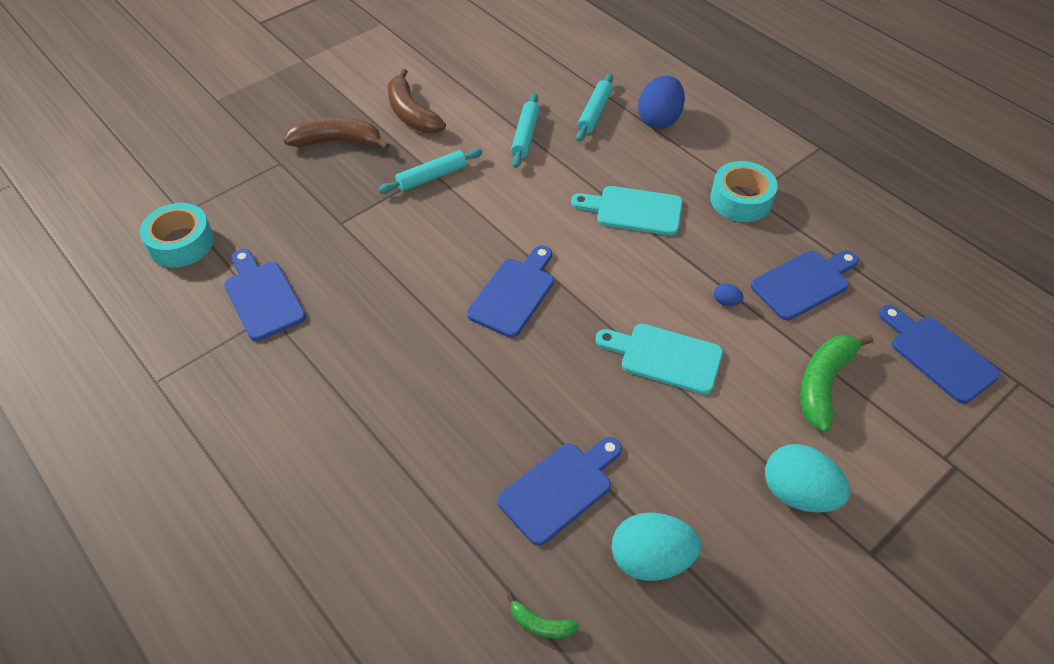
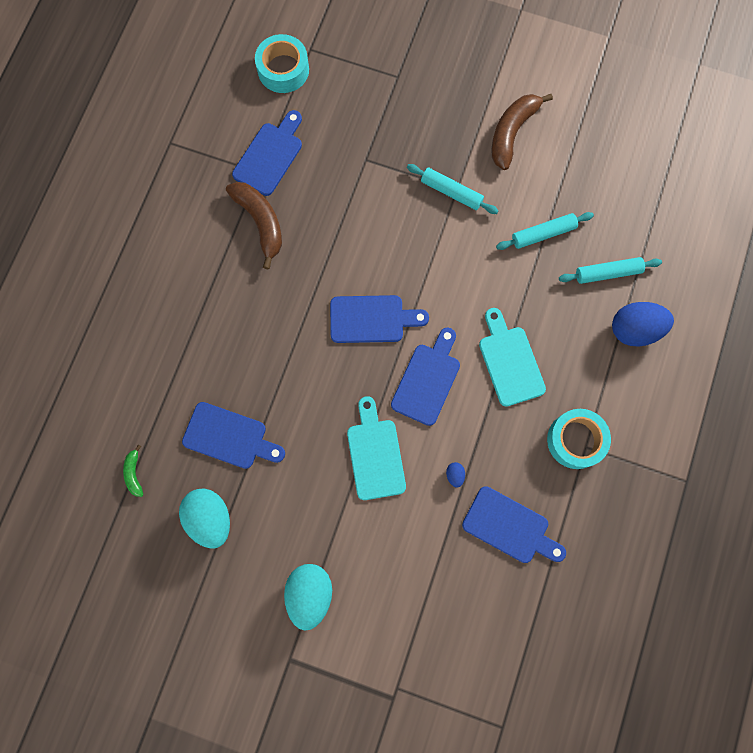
camera: 60 degrees right, 25 degrees up
(338, 142) = (445, 101): brown banana -> brown banana (260, 222)
(824, 384) = (415, 578): green banana -> none
(938, 355) = (494, 656): blue cutting board -> blue cutting board (427, 380)

